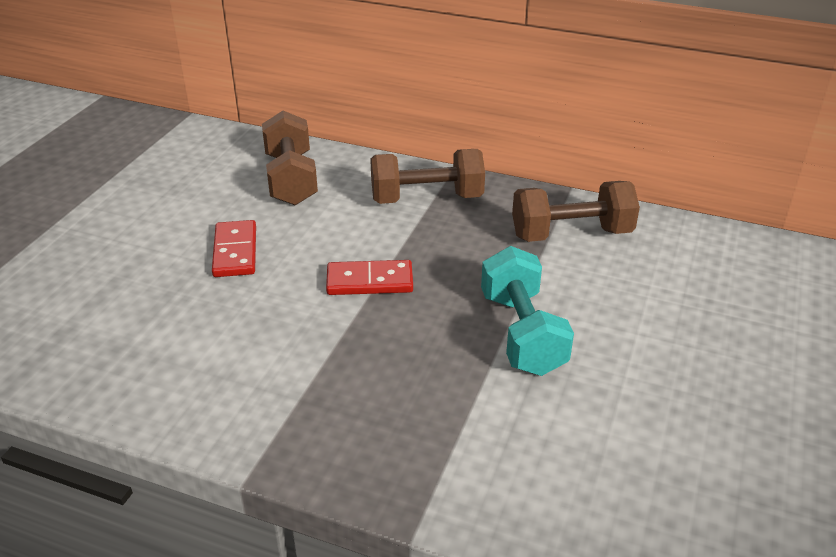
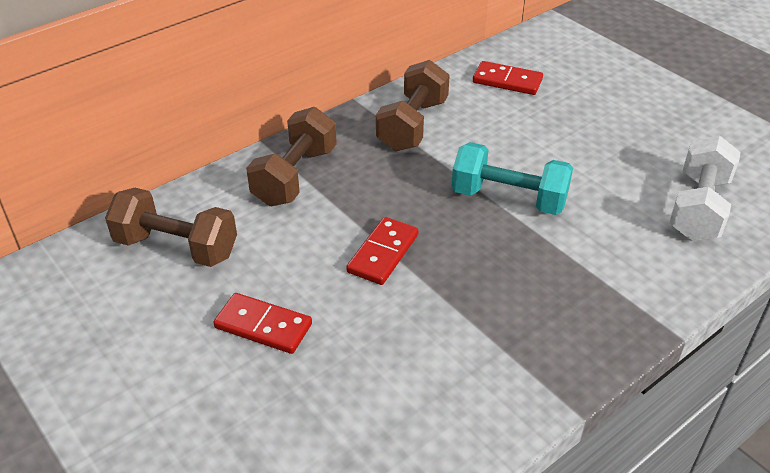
camera: 60 degrees left, 5 degrees up
(662, 498) = (698, 208): none -> white dumbbell
(725, 269) = (507, 81): none -> red domino

